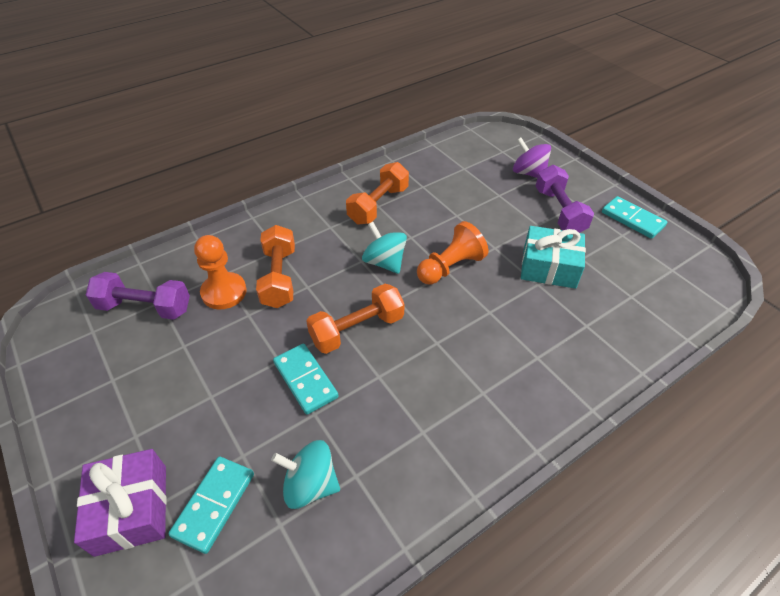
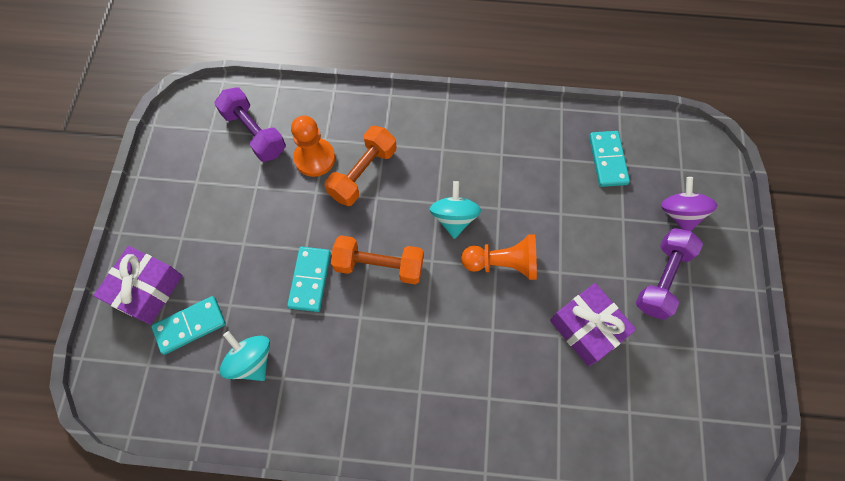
camera: 40 degrees right, 20 degrees up
(378, 205) = (502, 154): orange dumbbell -> none
(549, 267) = (587, 328): turquoise gift -> purple gift
(632, 219) = (726, 341): turquoise domino -> turquoise domino (607, 160)

